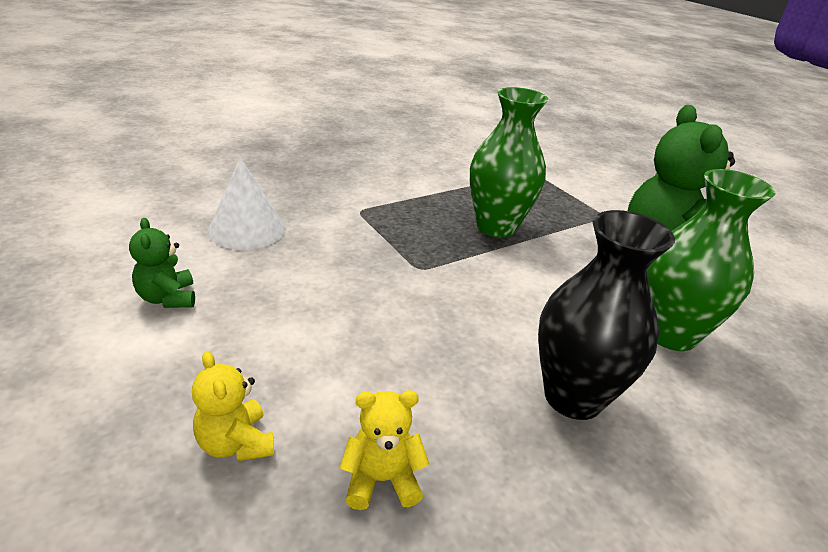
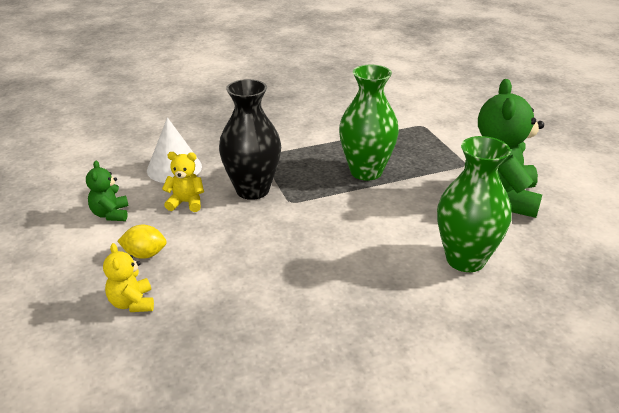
camera: 15 degrees right, 0 degrees up
(236, 358) = (145, 254): none -> yellow lemon
(381, 480) = (212, 331): yellow teddy bear -> yellow teddy bear (186, 203)
(573, 397) = (363, 296): black vase -> black vase (252, 190)

